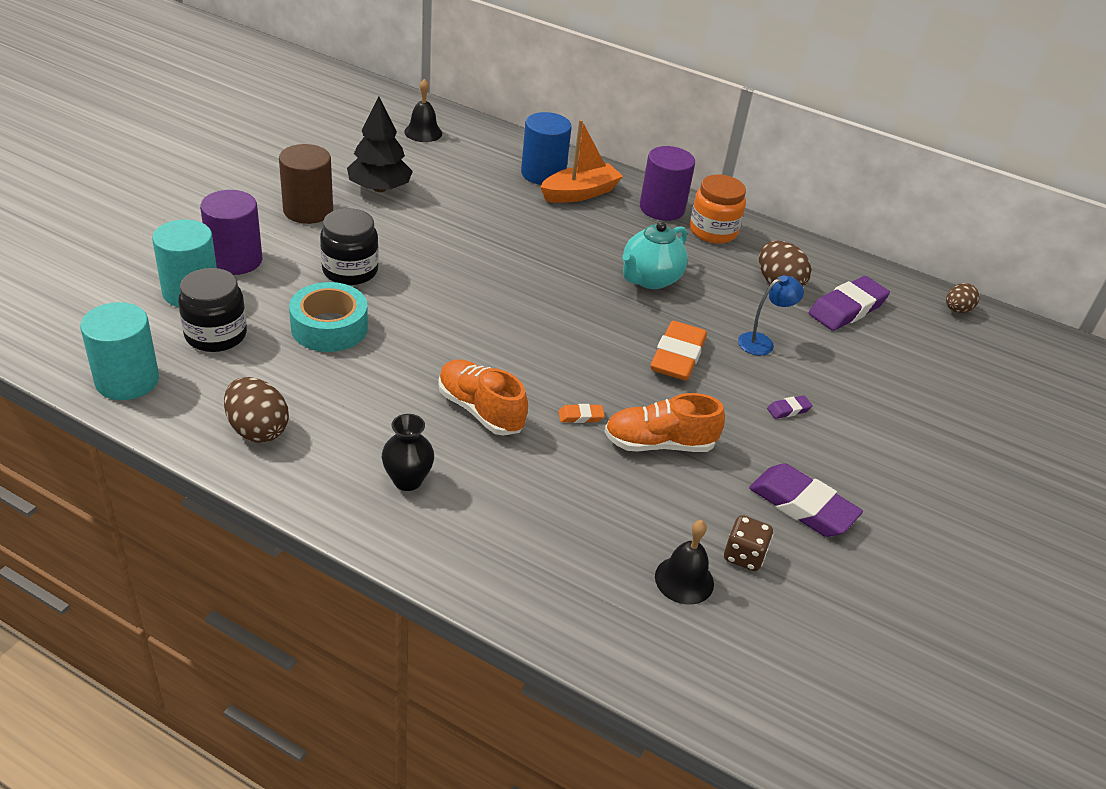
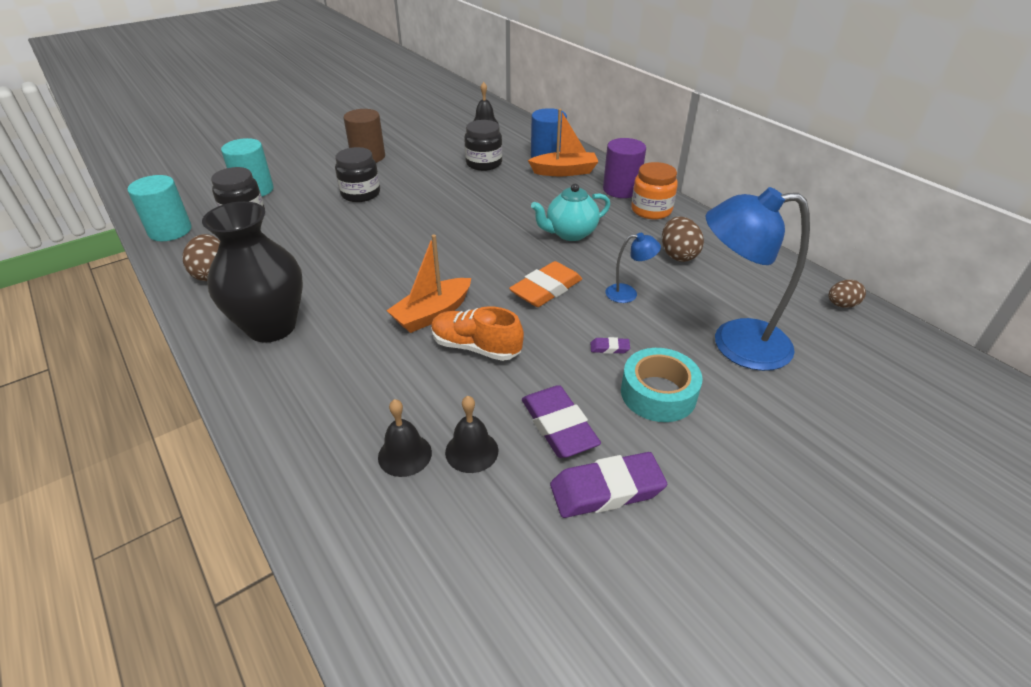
camera: 30 degrees right, 0 degrees up
(235, 260) = (297, 177): purple cylinder -> none
(329, 327) = (315, 224): turquoise tape -> turquoise tape (658, 393)
(379, 188) = (425, 151): black tree -> none
(407, 480) = (271, 327): black vase -> black vase, size x2.13
(473, 197) = (484, 163): none -> black jar
(480, 410) = (364, 294): orange shoe -> none
(580, 416) = (432, 314): orange eraser -> orange boat
(744, 556) = (471, 451): brown dice -> black bell
(847, 309) = (728, 284): purple eraser -> purple eraser (606, 490)
(895, 376) = (735, 344): none -> blue lamp

